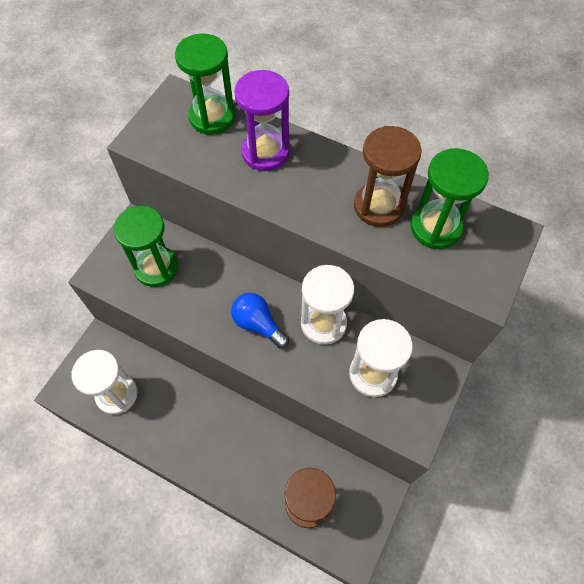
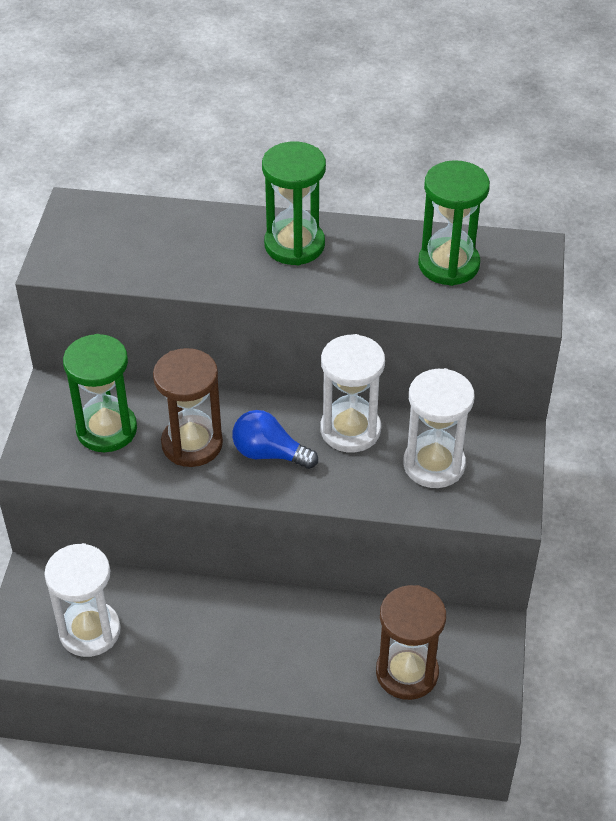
camera: 20 degrees left, 15 degrees down
(212, 117) = (132, 219): green hourglass -> green hourglass (294, 245)
(265, 152) = (217, 240): purple hourglass -> none
(378, 206) = (375, 260): brown hourglass -> brown hourglass (192, 444)

